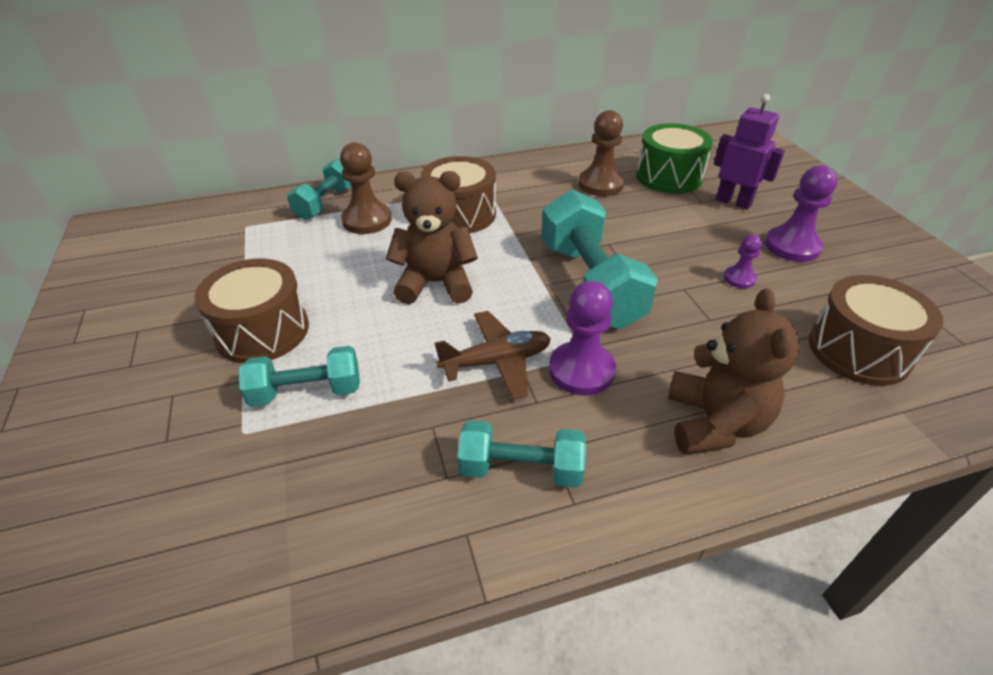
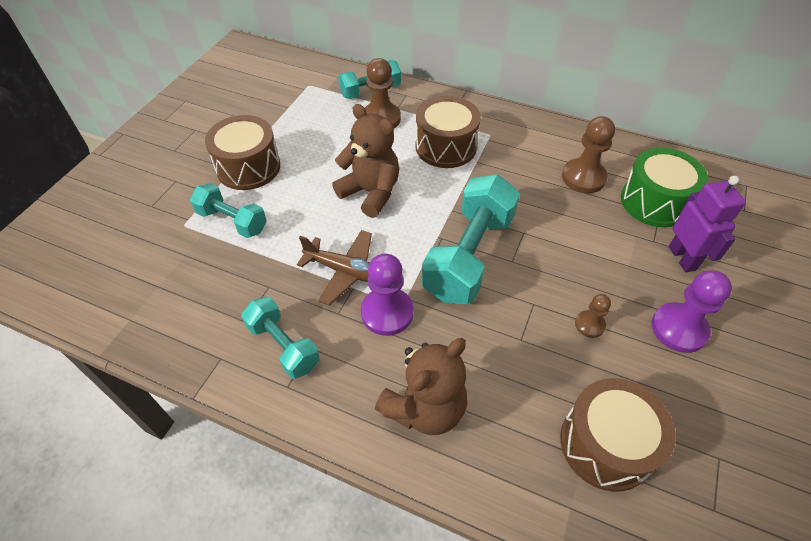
camera: 40 degrees right, 10 degrees up
(739, 278) = (589, 325): purple pawn -> brown pawn

